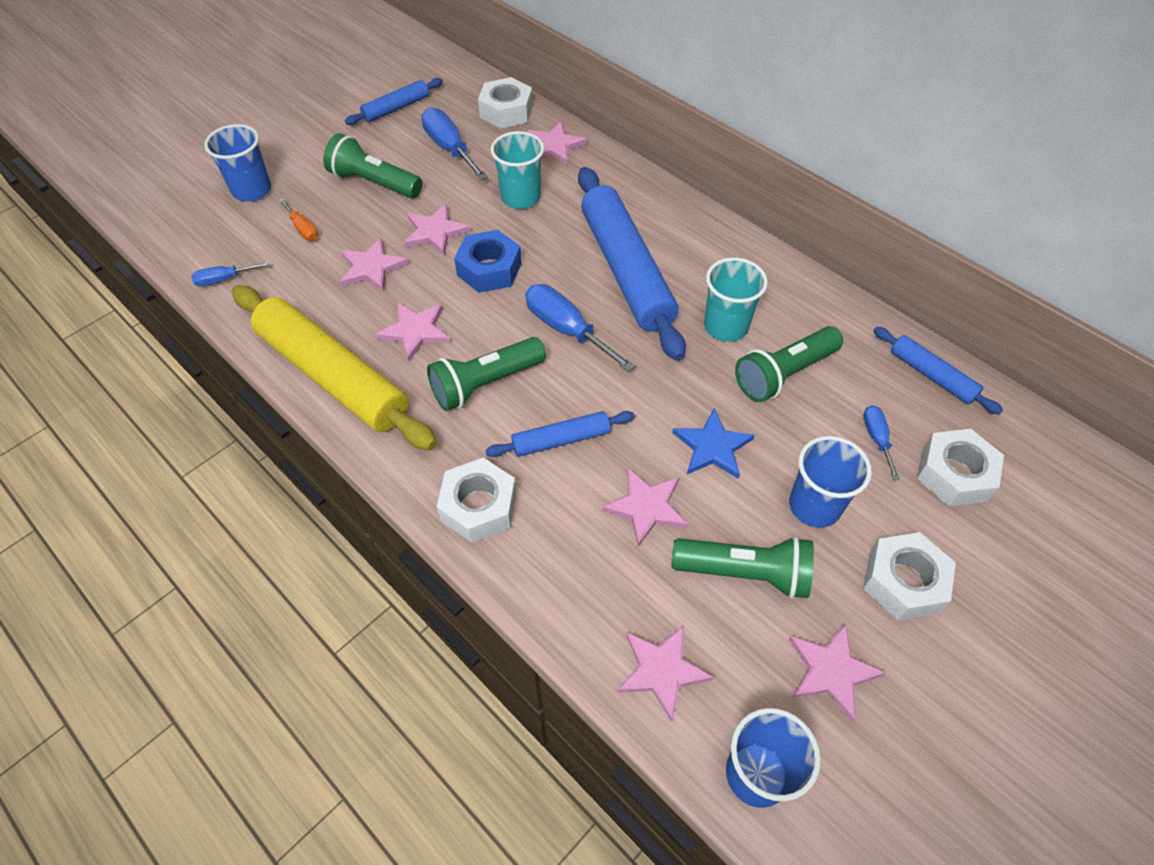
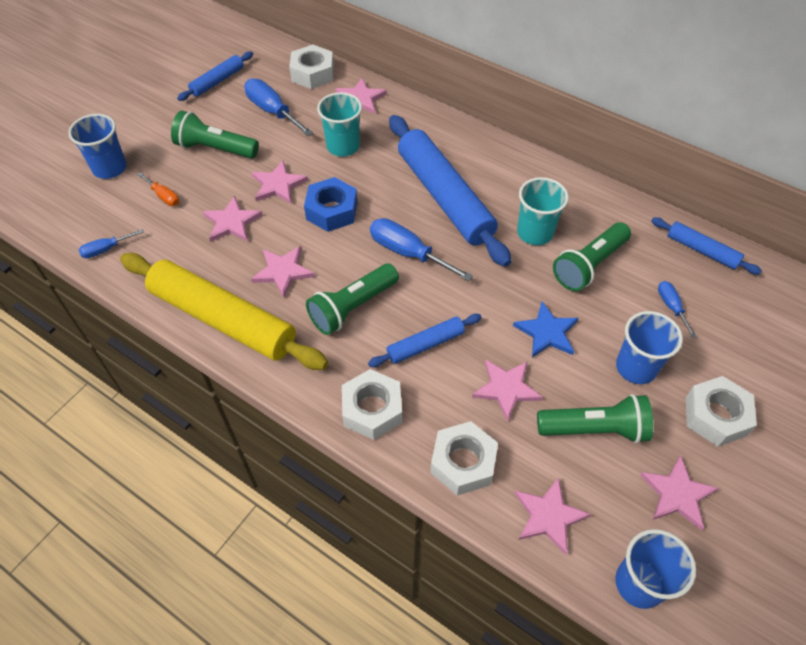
camera: 10 degrees left, 0 degrees up
(954, 474) = (735, 326): white nut -> white nut (463, 462)

